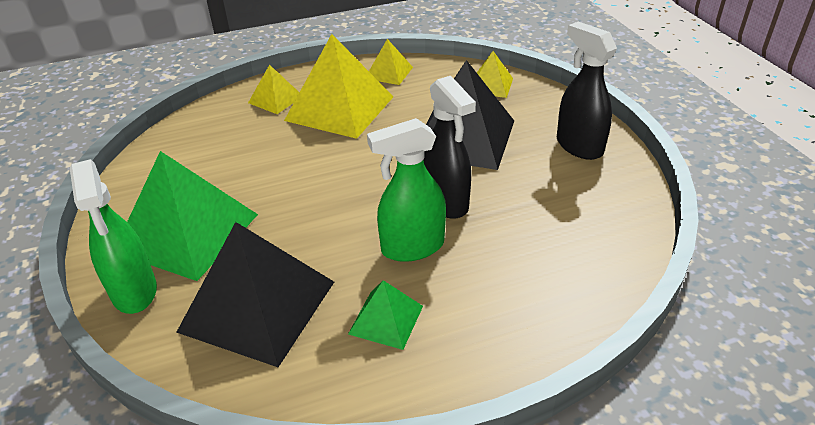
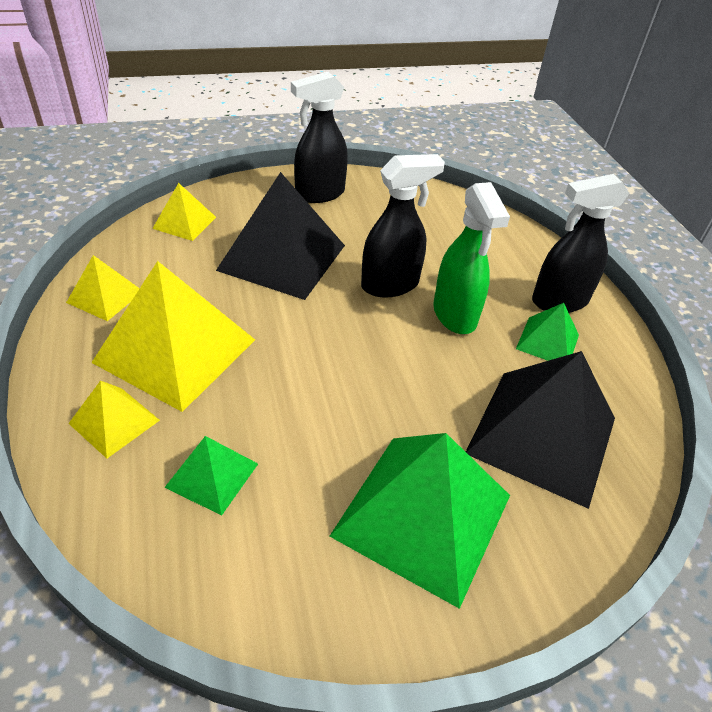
camera: 90 degrees left, 5 degrees up
(134, 292) = (533, 564): green spray bottle -> none
(232, 140) = (212, 475): none -> green pyramid
(459, 336) = (559, 301): none -> black spray bottle

